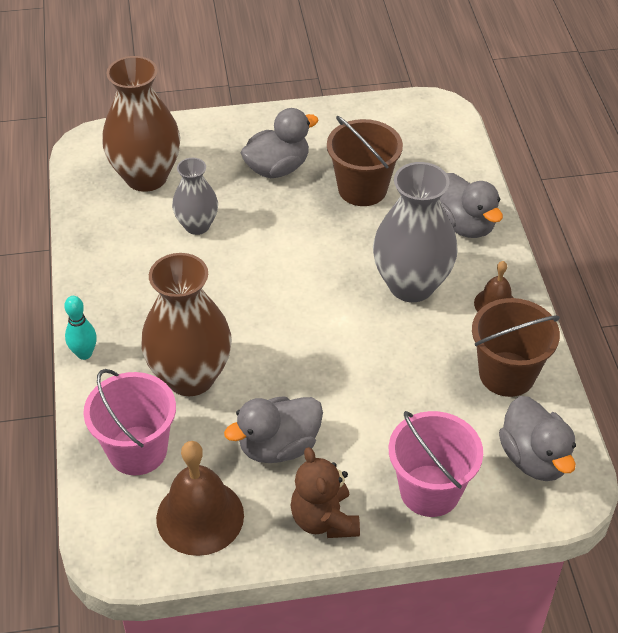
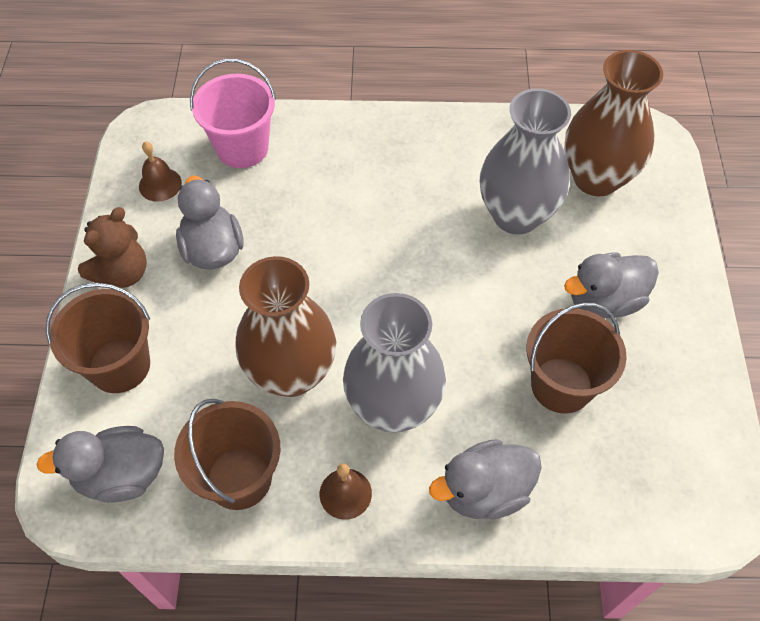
camera: 100 degrees right, 10 degrees up
(84, 354) = (360, 118): turquoise bowling pin -> none
(190, 377) = (313, 191): brown vase -> brown vase (291, 373)
(197, 225) = (516, 215): grey vase -> grey vase, size x1.74
(200, 516) = (160, 184): brown bell -> brown bell, size x0.56
(277, 168) = (604, 300): grey duck -> grey duck turned 90 degrees clockwise
(324, 519) = (122, 273): brown teddy bear -> brown teddy bear turned 135 degrees clockwise
(430, 490) = (119, 365): pink bucket -> brown bucket

